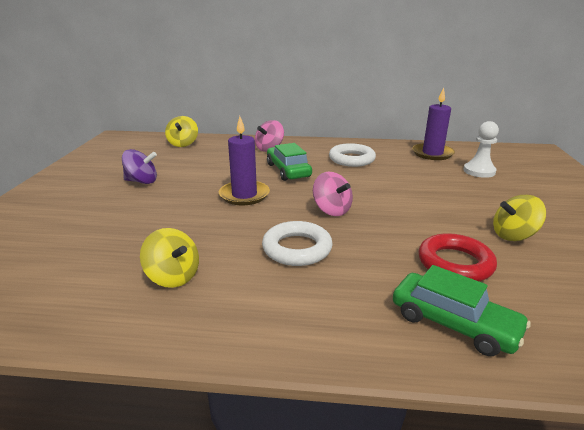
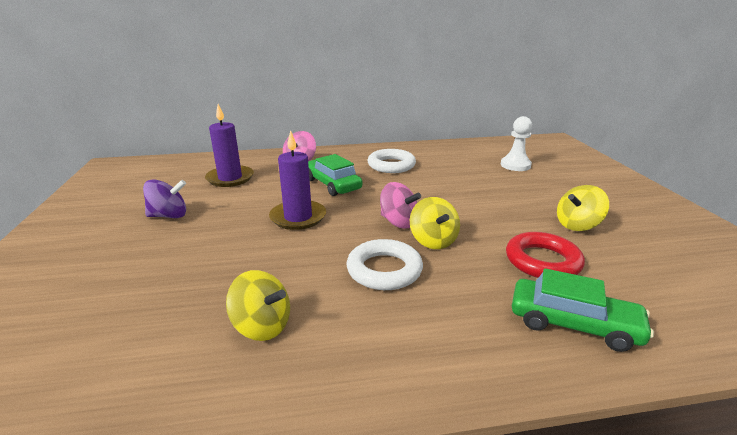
camera: 15 degrees left, 0 degrees up
(183, 144) = (199, 166): yellow spinning top -> yellow spinning top (433, 241)
(432, 153) = (465, 152): purple candle -> purple candle (230, 178)

